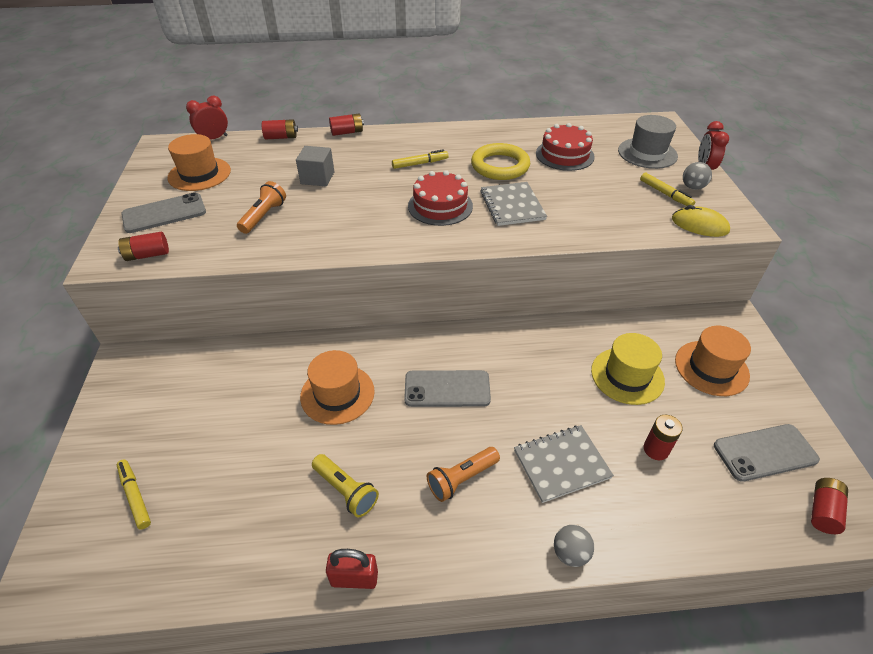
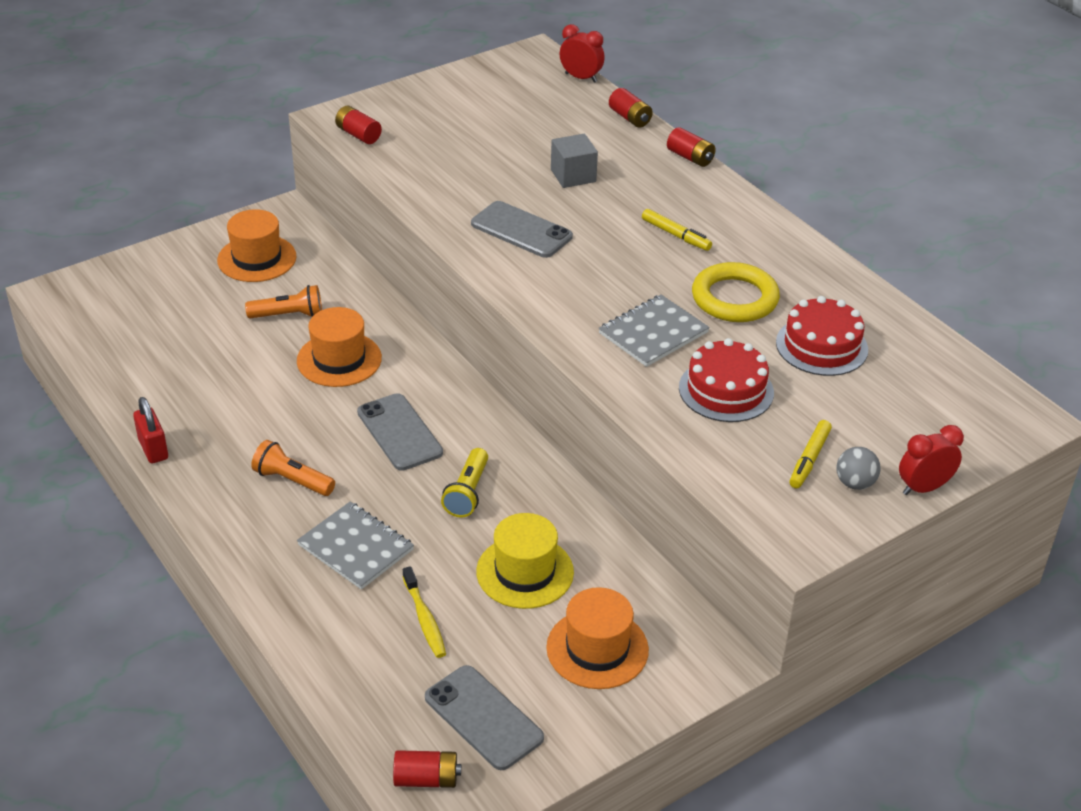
camera: 60 degrees right, 5 degrees down
(135, 496) = (156, 294): yellow marker -> none
(164, 213) = (424, 113): grey phone -> grey phone (521, 230)
(199, 174) = (507, 101): orange hat -> orange hat (257, 258)
(263, 216) = (473, 171): orange flashlight -> orange flashlight (288, 315)
(346, 490) = (233, 410): yellow flashlight -> yellow flashlight (467, 493)
(440, 206) = (600, 279): red cake -> red cake (726, 390)
(570, 553) = (254, 580): grey ball -> none
(647, 153) = (910, 422): grey hat -> none
(656, 449) = (424, 619): red battery -> yellow toothbrush
(699, 225) = (758, 504): yellow mouse -> none

